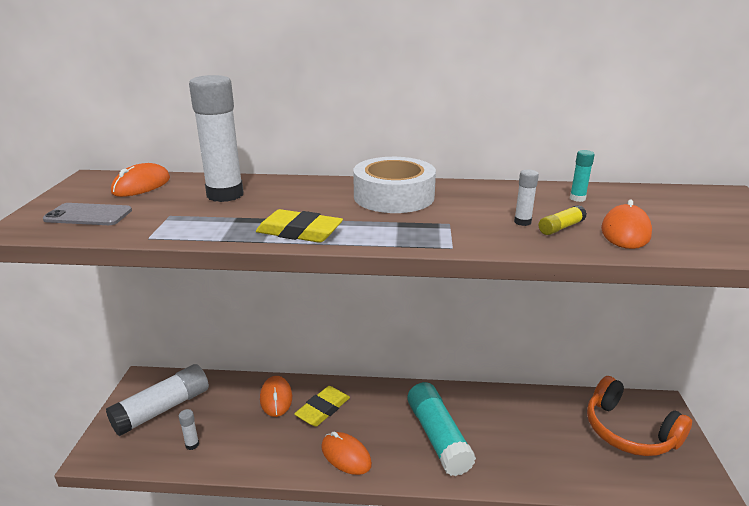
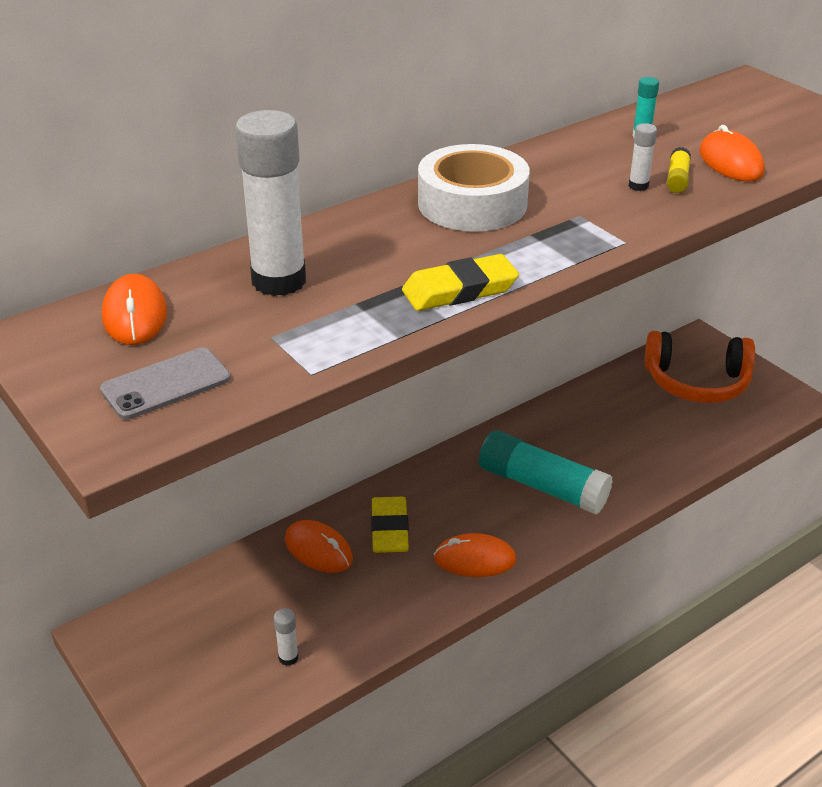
camera: 40 degrees left, 10 degrees up
(163, 409) = (188, 647): white glue stick -> none

